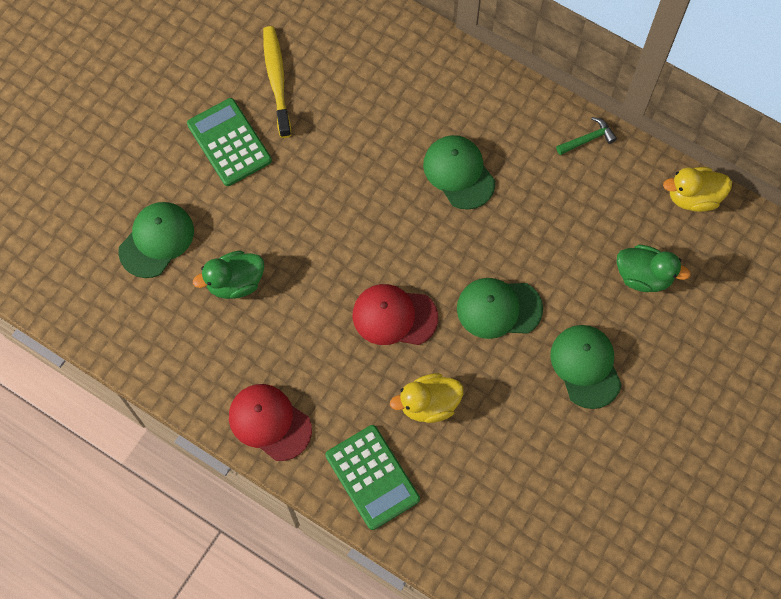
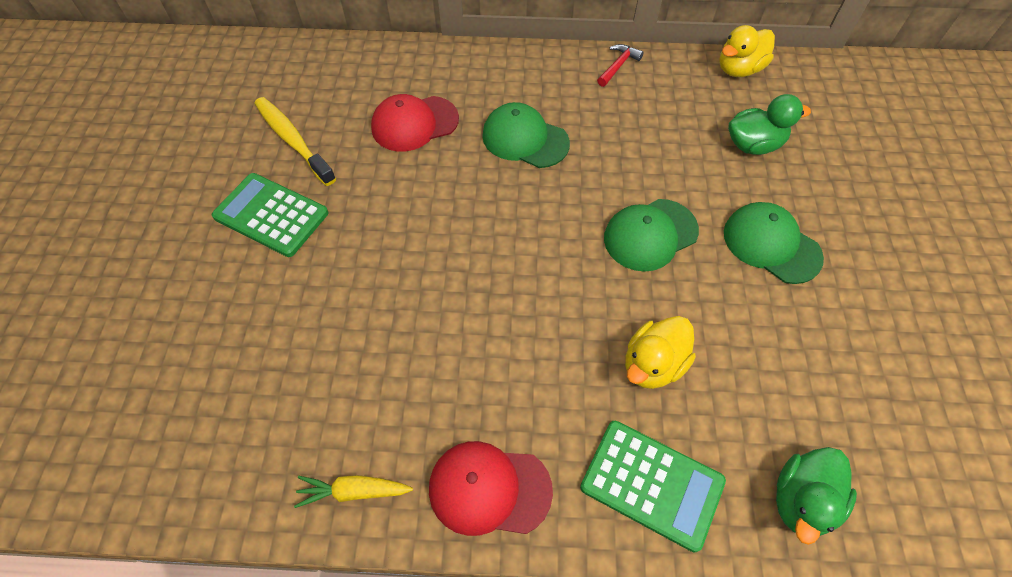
camera: 30 degrees left, 10 degrees down
(156, 240) = (233, 351): green cap -> none
(187, 377) = (354, 491): none -> yellow carrot
(235, 282) = (355, 349): green duck -> green duck (801, 500)
(394, 316) = (553, 294): red cap -> red cap (414, 124)
(588, 139) = (618, 66): green hammer -> red hammer

